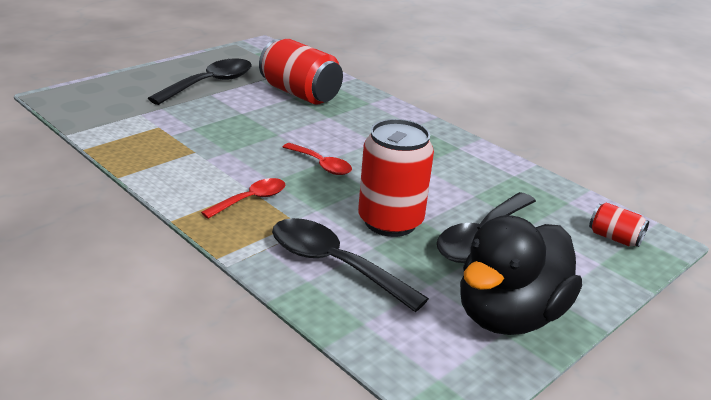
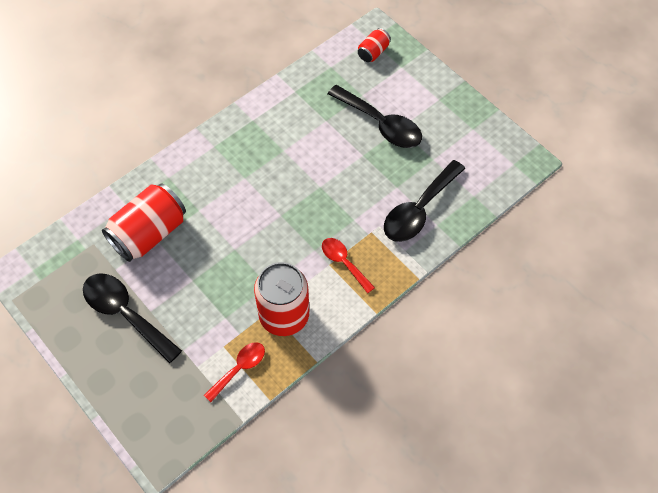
camera: 85 degrees left, 30 degrees up
(321, 165) = (287, 216): red spoon -> red spoon (239, 369)
(390, 221) = (365, 175): red can -> red can (284, 316)
(509, 315) = (458, 123): black duck -> none

